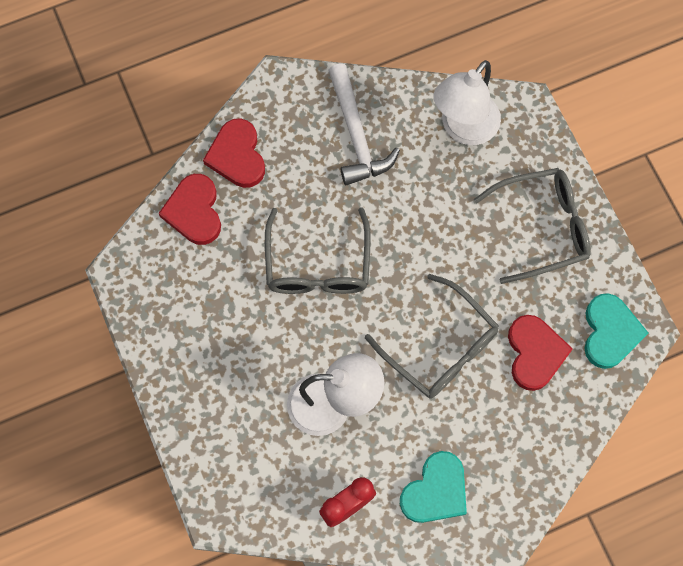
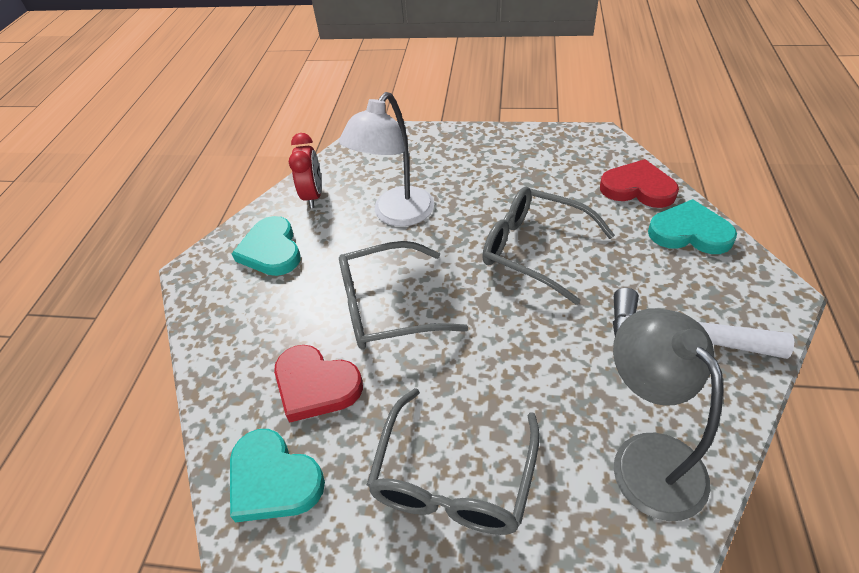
camera: 125 degrees right, 25 degrees down
(237, 156) = (689, 232): red heart -> turquoise heart
(463, 129) = (647, 457): white lamp -> grey lamp

